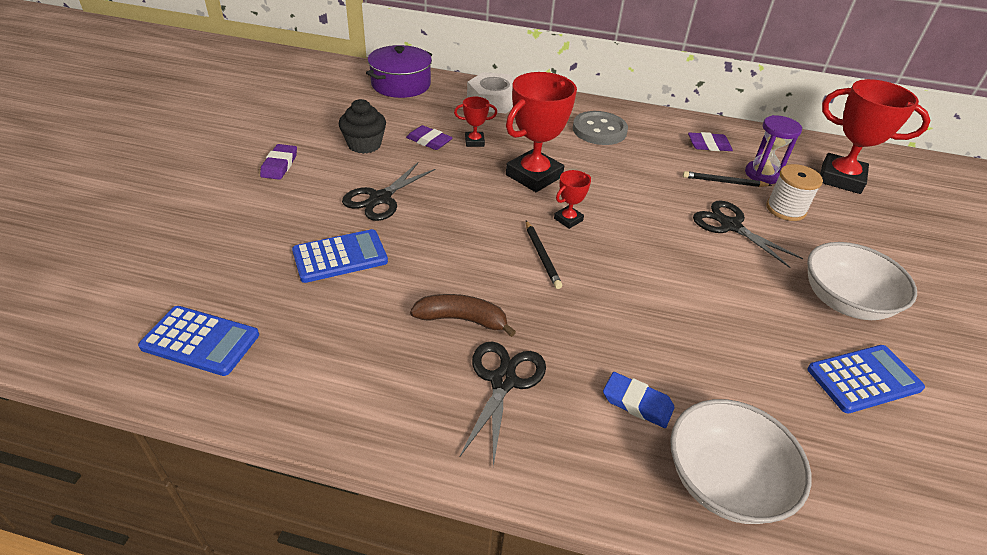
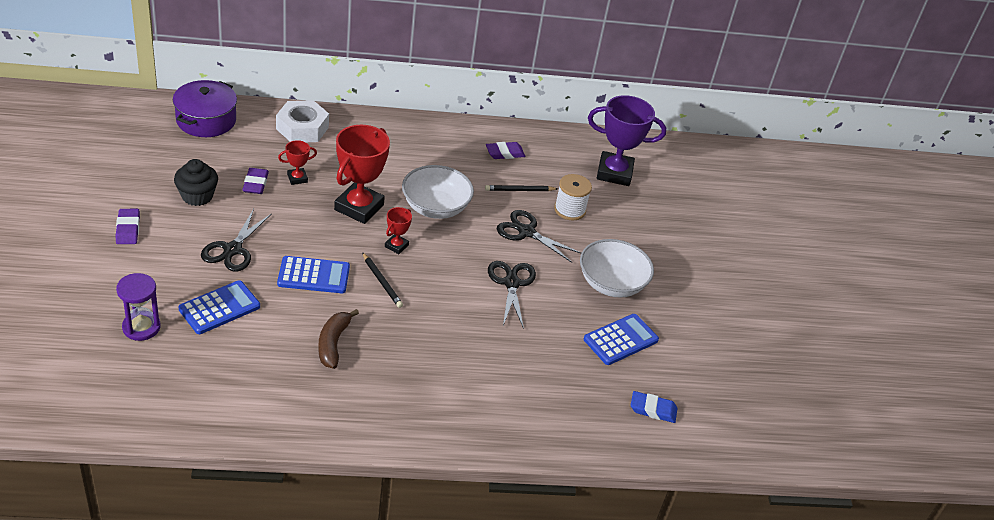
camera: 20 degrees left, 0 degrees up
(200, 341) = (140, 392): blue calculator -> blue calculator (313, 275)
(429, 141) = (255, 183): purple eraser -> purple eraser turned 75 degrees clockwise
(462, 319) = (333, 343): brown banana -> brown banana turned 75 degrees counterclockwise
(503, 381) = (375, 383): black scissors -> black scissors (511, 283)
(599, 130) = (407, 150): grey button -> none
(637, 403) = (470, 382): blue eraser -> blue eraser (653, 409)
(724, 481) = (530, 420): white bowl -> white bowl (435, 207)
(762, 174) = (551, 178): purple hourglass -> purple hourglass (141, 327)
(840, 178) = (614, 173): red trophy -> purple trophy

